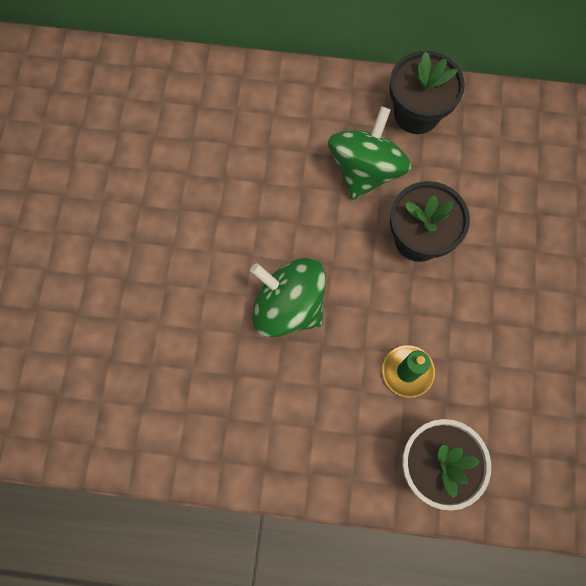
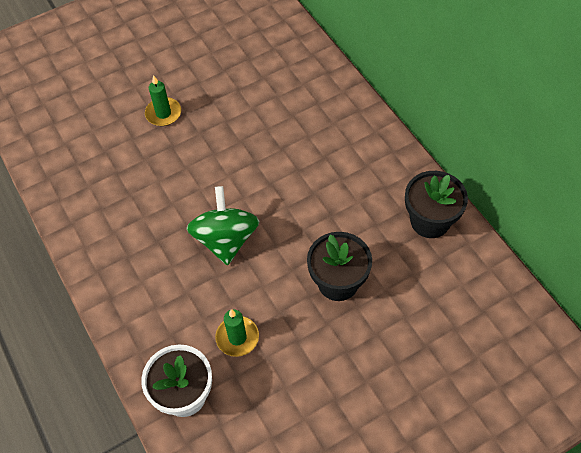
camera: 55 degrees right, 15 degrees down
(73, 260) = (163, 113): none -> green candle
(365, 170) = (359, 219): green spinning top -> none

